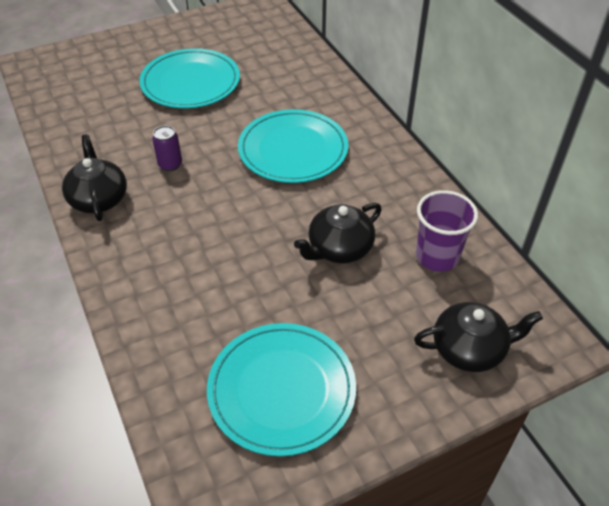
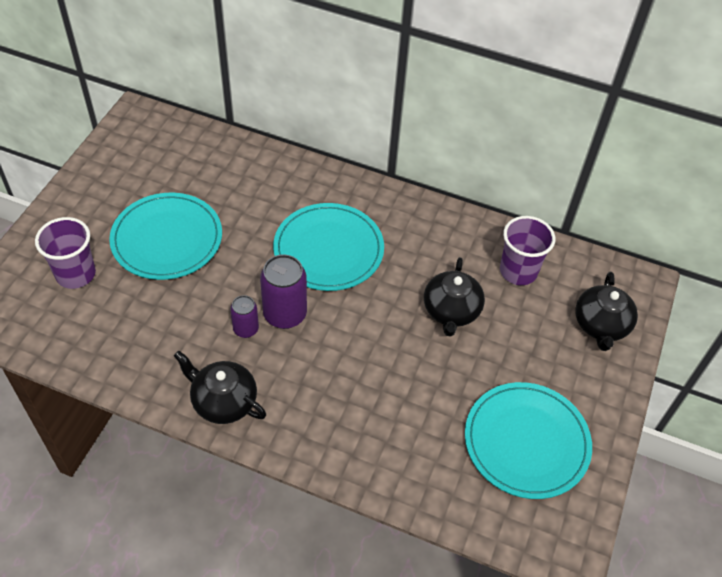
camera: 45 degrees left, 5 degrees up
(111, 72) = (76, 274): none -> purple cup
(208, 172) = (285, 314): none -> purple can
(469, 349) = (601, 325): black teapot -> black teapot turned 150 degrees clockwise

